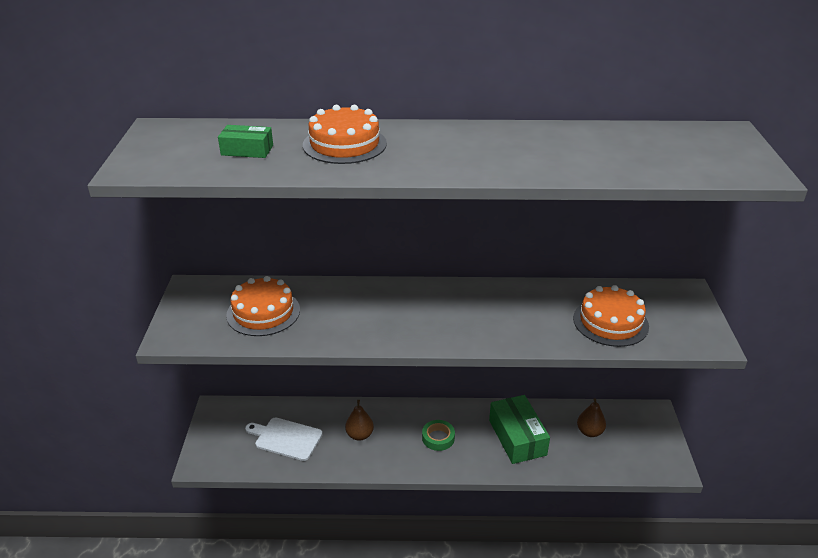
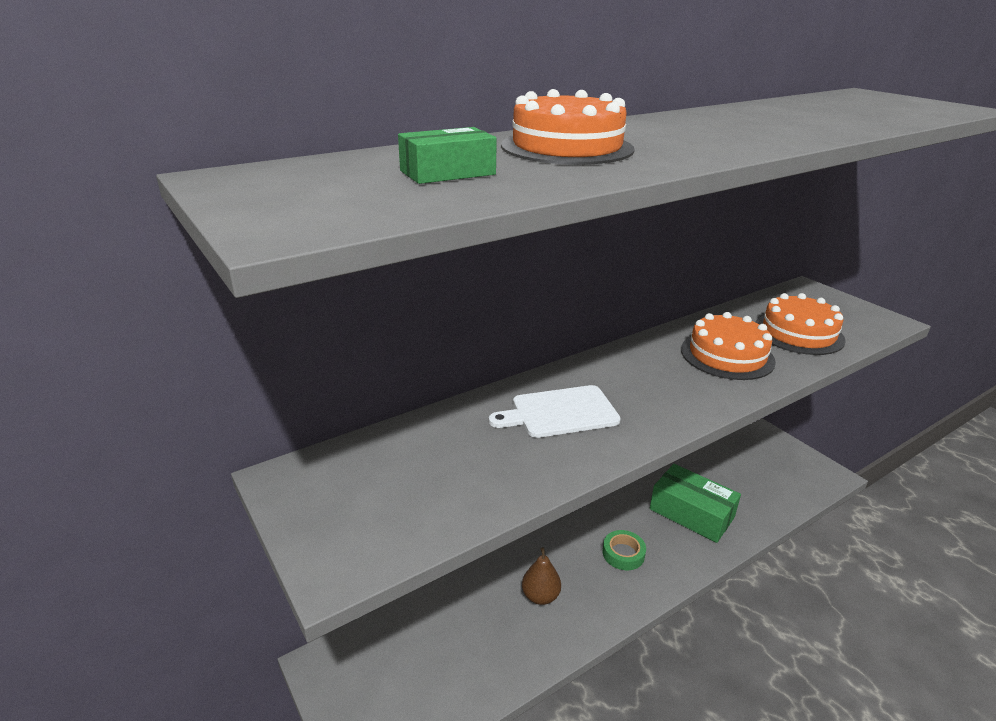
camera: 35 degrees left, 5 degrees down
(263, 312) = (441, 467): orange cake -> orange cake (727, 355)
(286, 438) = (457, 651): white cutting board -> white cutting board (560, 412)
(589, 432) = (740, 476): brown pear -> none

